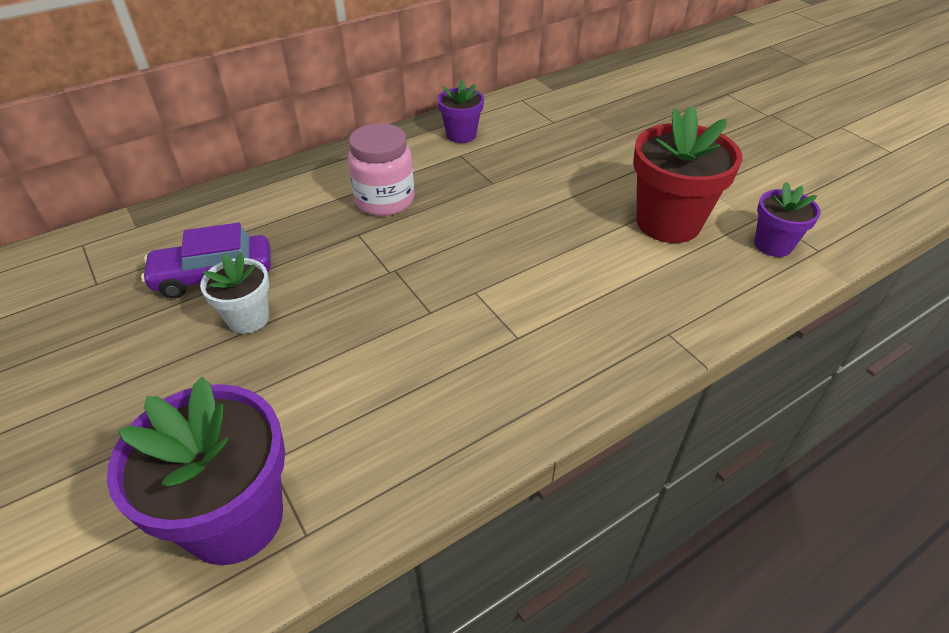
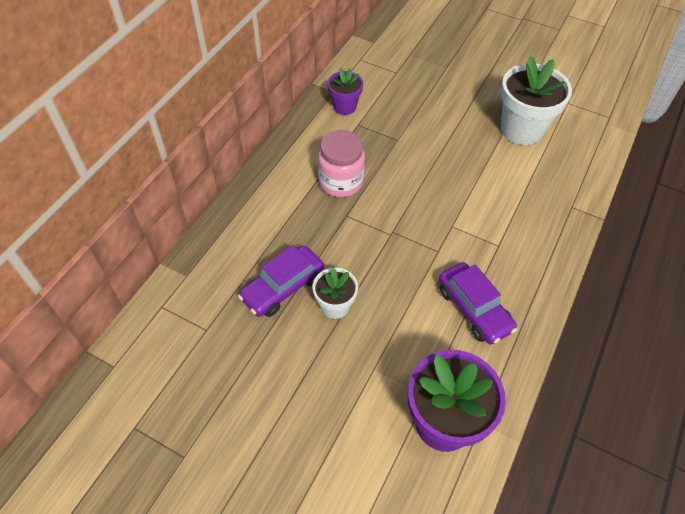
camera: 30 degrees left, 10 degrees up
(412, 397) = (474, 309): none -> purple car
(668, 223) = (521, 129): red flower pot -> white flower pot
(773, 245) = (585, 123): purple flower pot -> none

